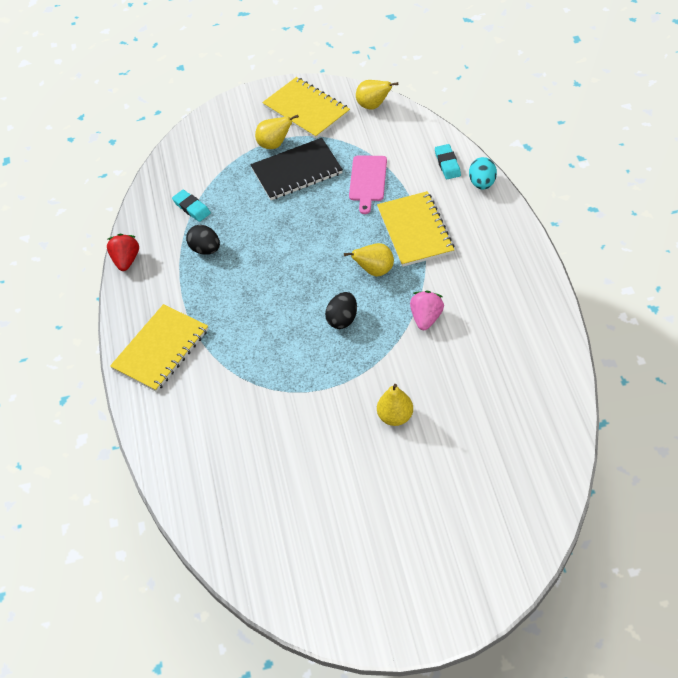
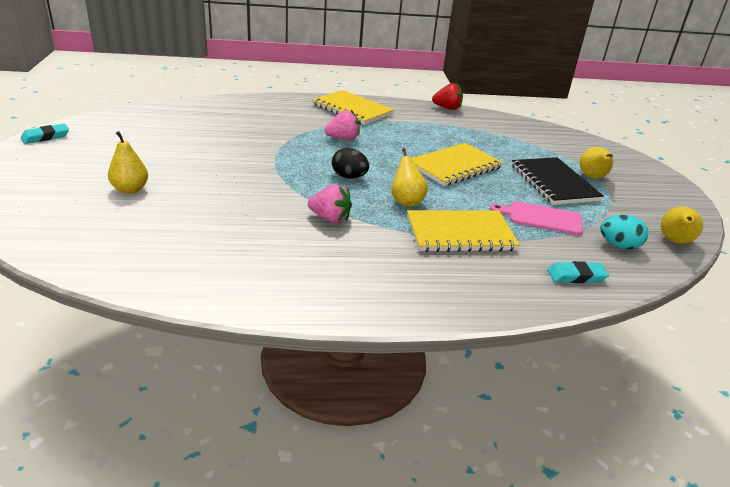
camera: 90 degrees right, 20 degrees down
(191, 208) = (503, 134): turquoise eraser -> turquoise eraser (45, 137)
(205, 249) = (453, 134): black egg -> none
(252, 342) = (343, 138): none -> pink strawberry
(306, 109) = (652, 200): yellow notebook -> yellow notebook (454, 166)
(395, 417) = (220, 183): yellow pear -> yellow pear (130, 189)
(482, 183) = (541, 297): turquoise egg -> turquoise egg (618, 245)

